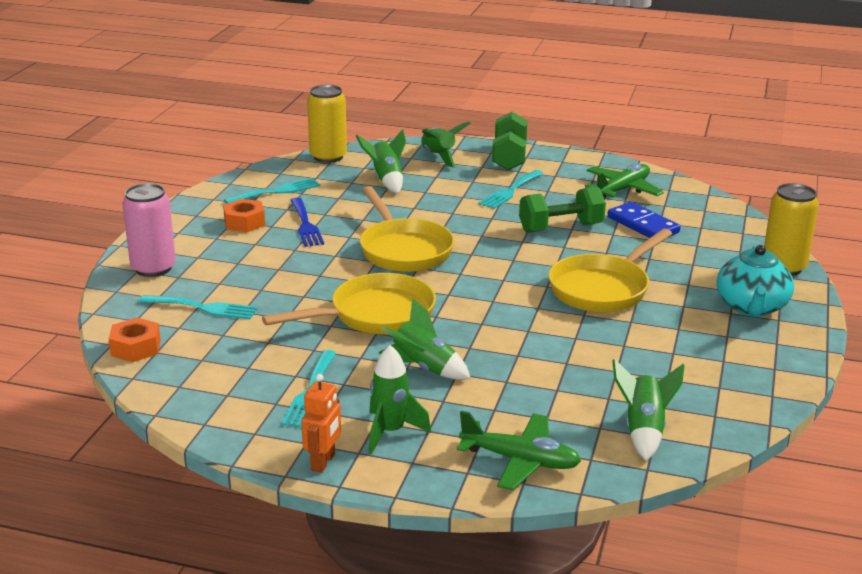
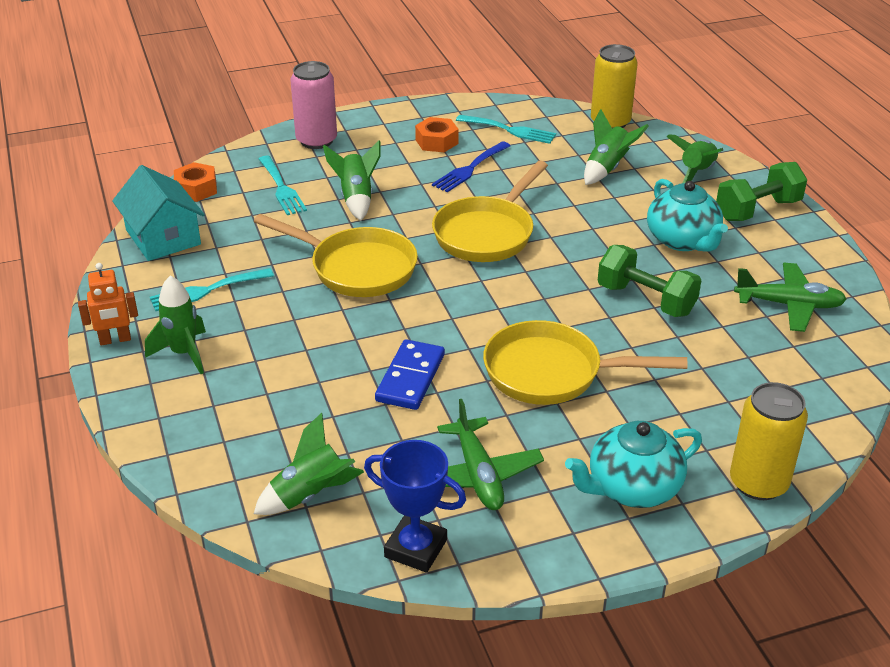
camera: 55 degrees right, 10 degrees up
(191, 388) = (163, 237): none -> turquoise house
(423, 368) = (295, 329): green rocket -> green rocket (356, 198)
(510, 191) = (682, 240): turquoise fork -> turquoise teapot
(520, 460) = (198, 439): green plane -> green plane (478, 475)
(643, 225) = (725, 348): blue domino -> blue domino (410, 378)
(743, 406) = (415, 548): none -> blue trophy

